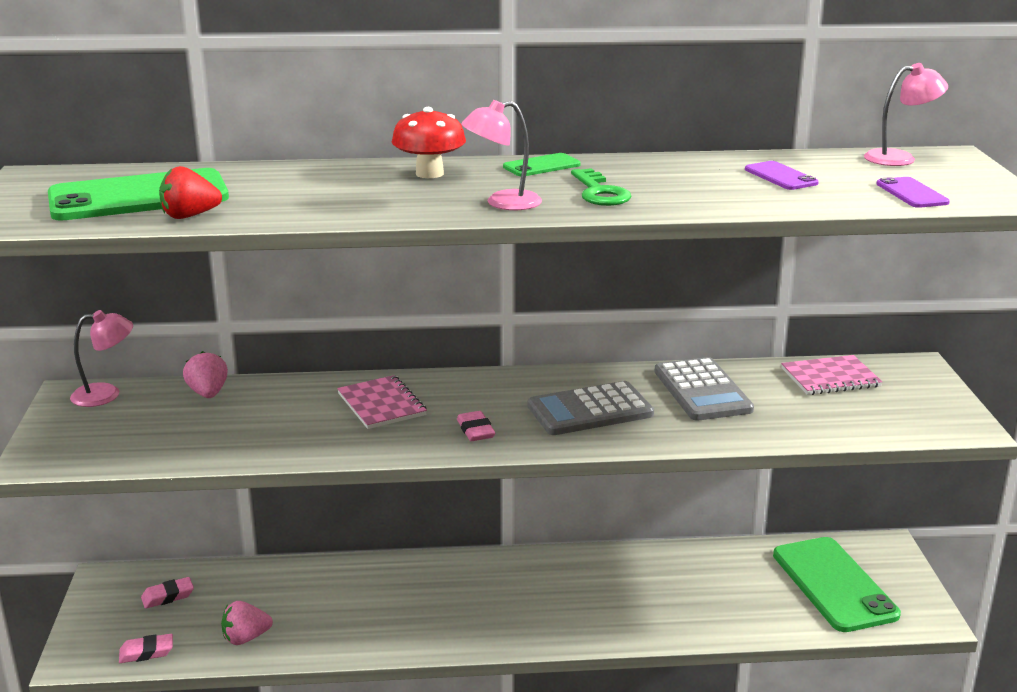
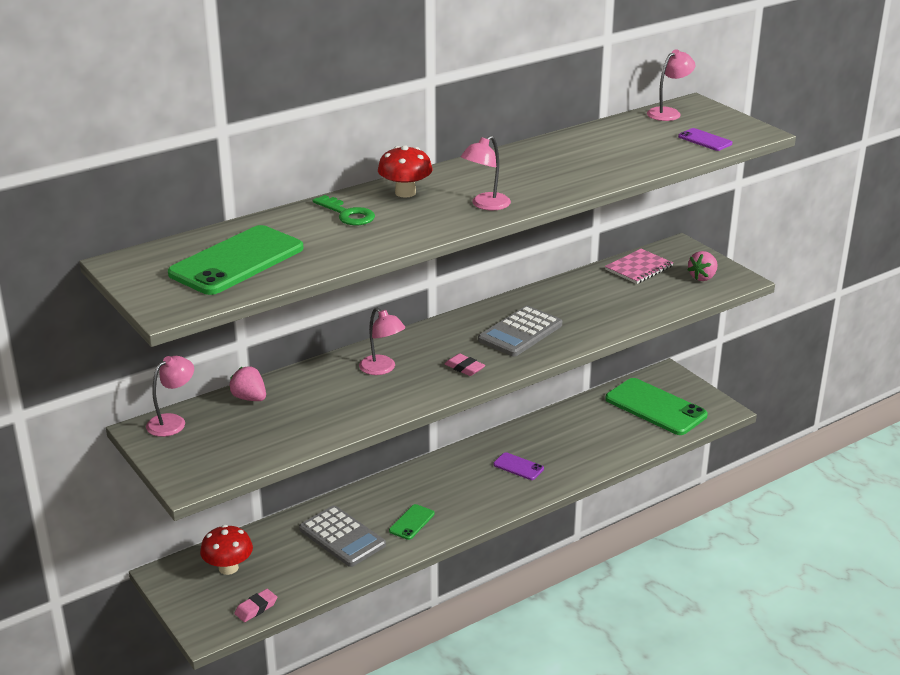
camera: 30 degrees left, 5 degrees up
(168, 596) = (228, 568): pink eraser -> red mushroom
(189, 216) = (300, 267): red strawberry -> none
(246, 638) = (317, 573): pink strawberry -> pink strawberry (703, 277)
(381, 404) = (382, 369): pink notebook -> pink lamp
(541, 166) = (468, 169): green phone -> green phone (411, 522)
(599, 192) = (532, 182): green key -> green key (347, 214)
(702, 391) = (573, 299): grey calculator -> grey calculator (342, 537)
(780, 176) = (620, 144): purple phone -> purple phone (518, 467)

